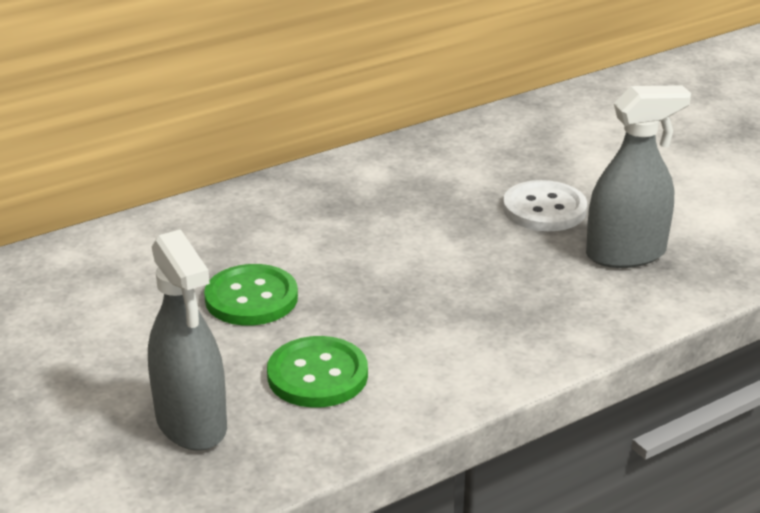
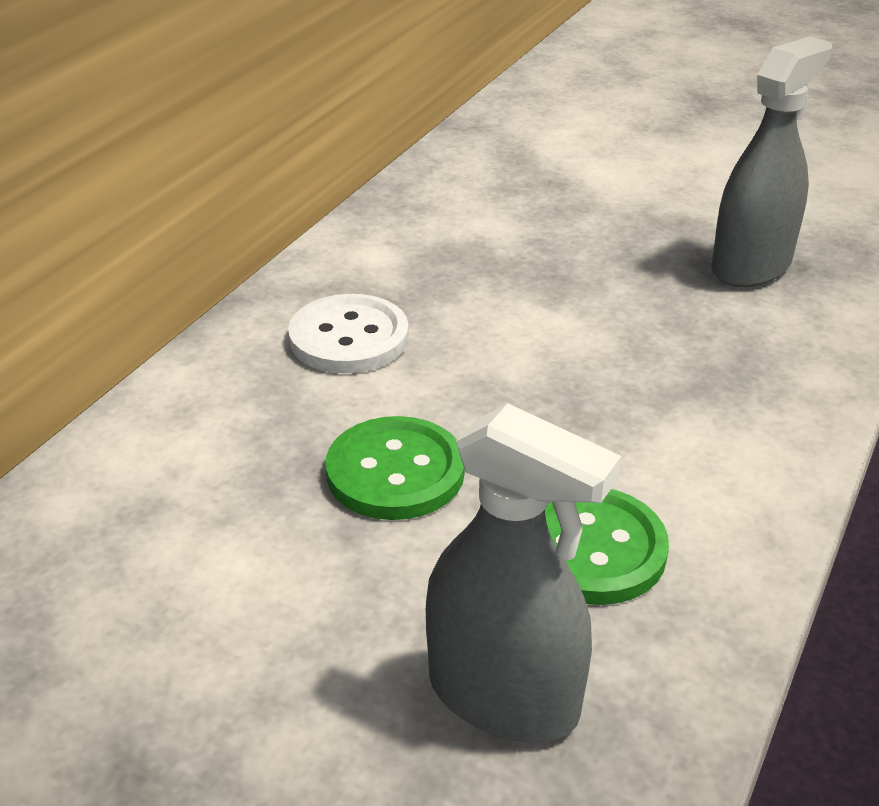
camera: 30 degrees left, 5 degrees up
(544, 209) = (614, 242): white button -> white button (349, 338)

